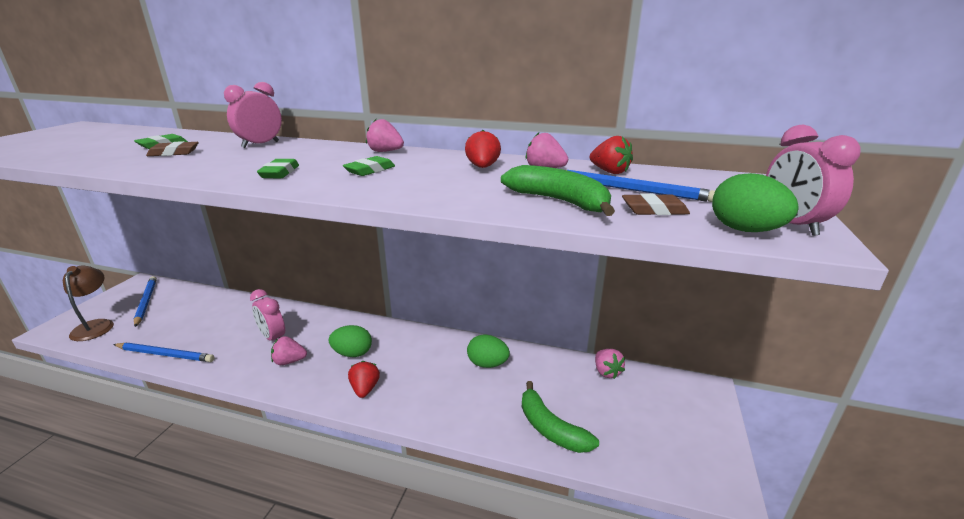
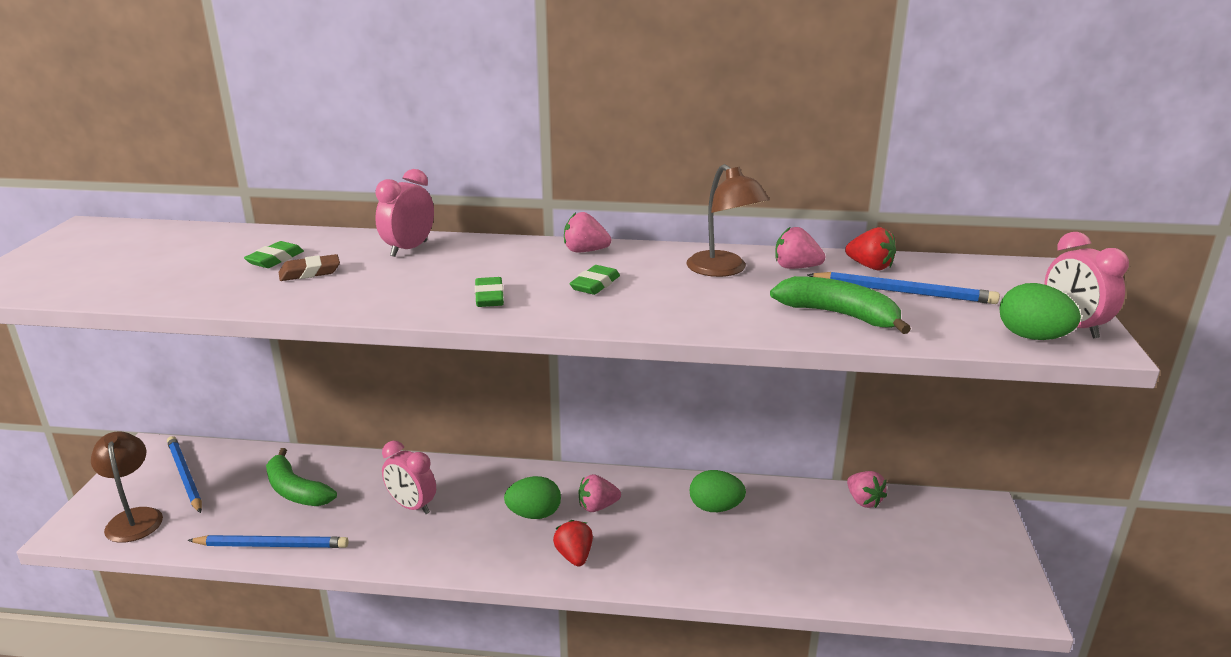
camera: 10 degrees left, 0 degrees up
(289, 361) = (454, 534): pink strawberry -> pink strawberry (597, 507)
(482, 167) = (724, 270): red strawberry -> brown lamp
(550, 428) = (819, 573): green banana -> green banana (295, 490)
(654, 210) = (939, 319): brown eraser -> none

